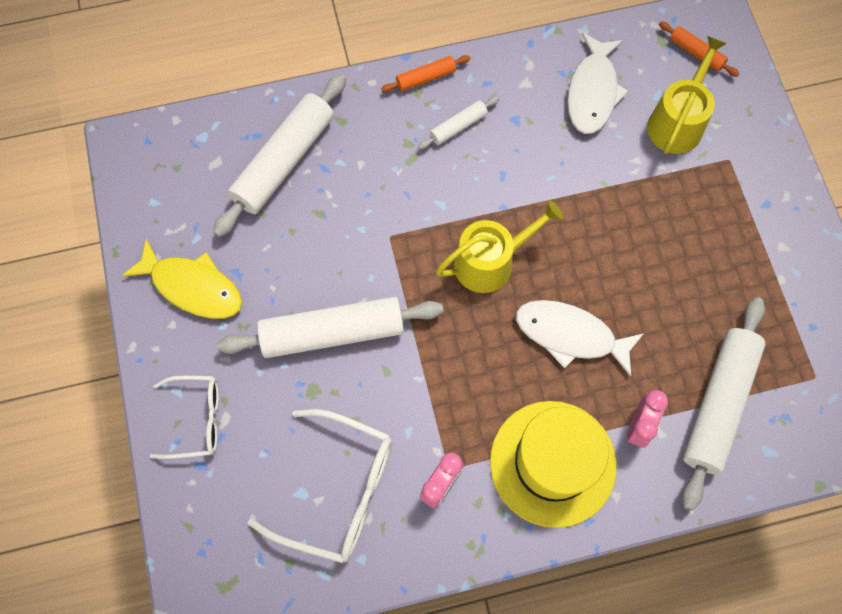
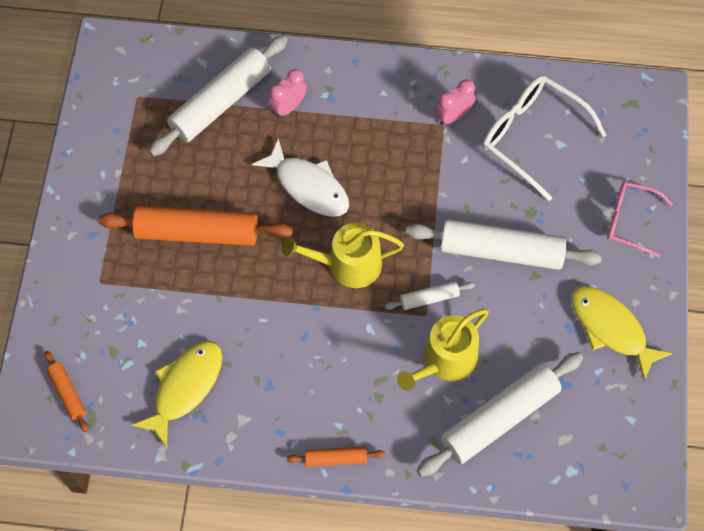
camera: 160 degrees left, 5 degrees down
(196, 419) = (629, 221): white glasses -> pink glasses
(458, 126) = (325, 397): white rolling pin -> white rolling pin (429, 298)
(553, 463) = (364, 104): yellow hat -> none
(592, 92) = (185, 388): white fish -> yellow fish
(661, 242) = (197, 232): none -> orange rolling pin
(677, 122) = (124, 332): yellow watering can -> yellow watering can (445, 361)

